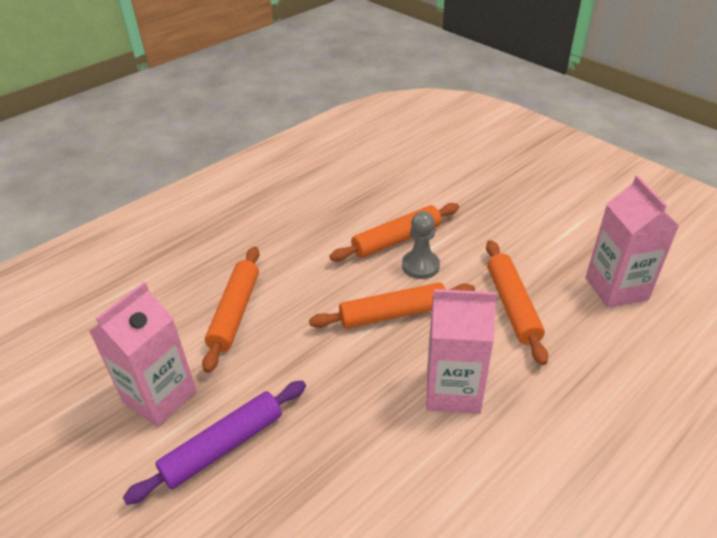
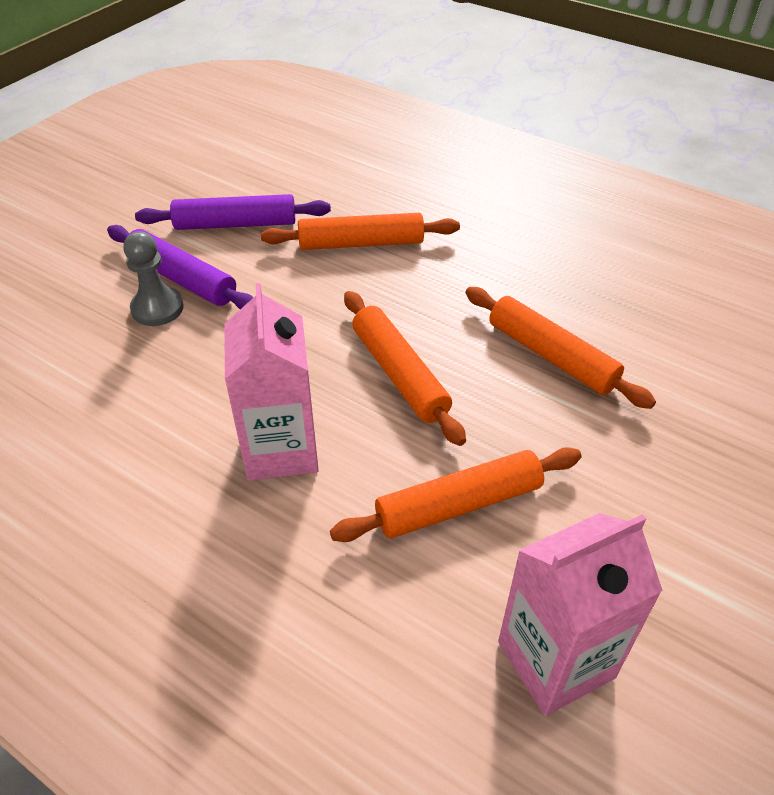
camera: 75 degrees right, 5 degrees up
(160, 397) = (235, 224): pink carton -> purple rolling pin
(420, 266) = (505, 389): grey pawn -> grey pawn (157, 308)

